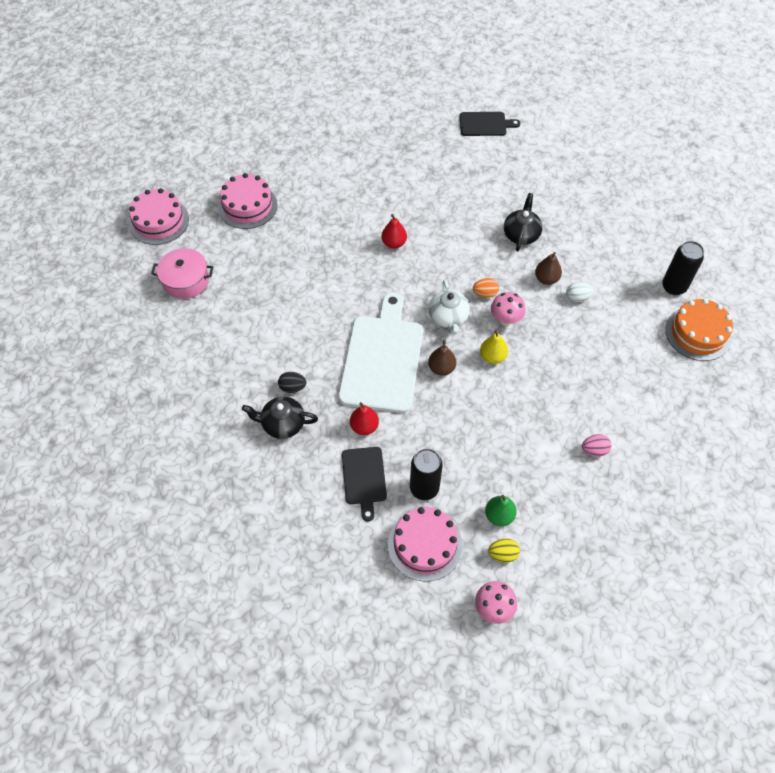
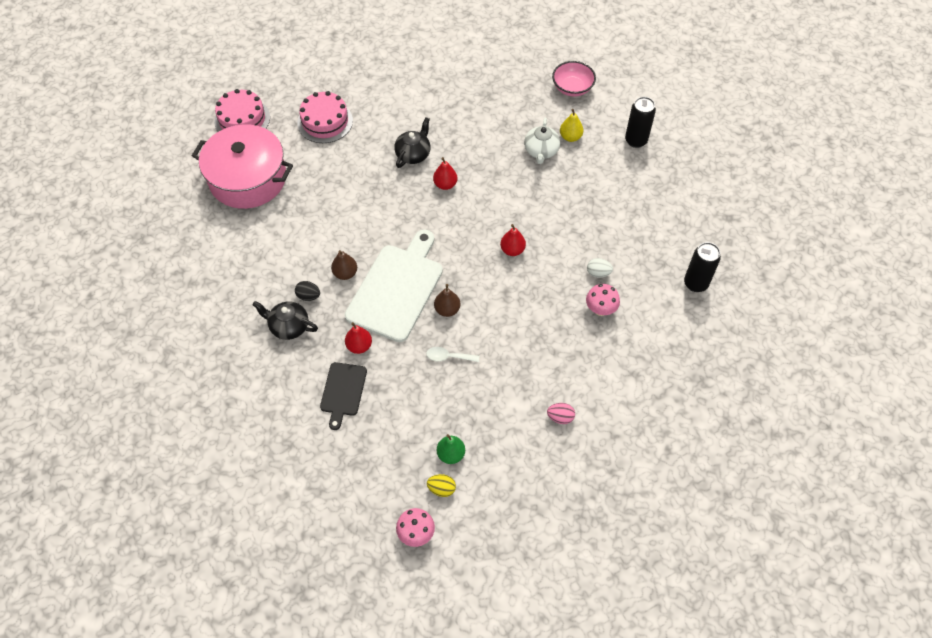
camera: 15 degrees right, 0 degrees up
(186, 280) = (248, 179): pink pot -> pink pot, size x1.80
(424, 488) = (393, 413): black can -> black can (636, 140)
(425, 544) = (375, 463): pink cake -> none
(448, 317) = (470, 264): white teapot -> white teapot (541, 151)
(460, 416) = (448, 357): none -> white spoon
(485, 124) = (572, 88): black cutting board -> pink bowl
(485, 294) = (512, 250): orange egg -> red pear
(492, 357) = (498, 310): yellow pear -> yellow pear (570, 137)
(505, 319) = (523, 278): pink mushroom -> pink mushroom (600, 309)
(521, 234) = (567, 201): black teapot -> black teapot (413, 154)
(546, 279) = (575, 249): brown pear -> brown pear (345, 273)
(698, 333) = (702, 333): orange cake -> none

